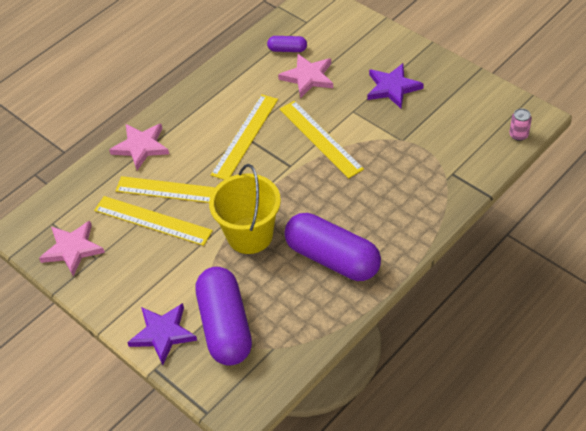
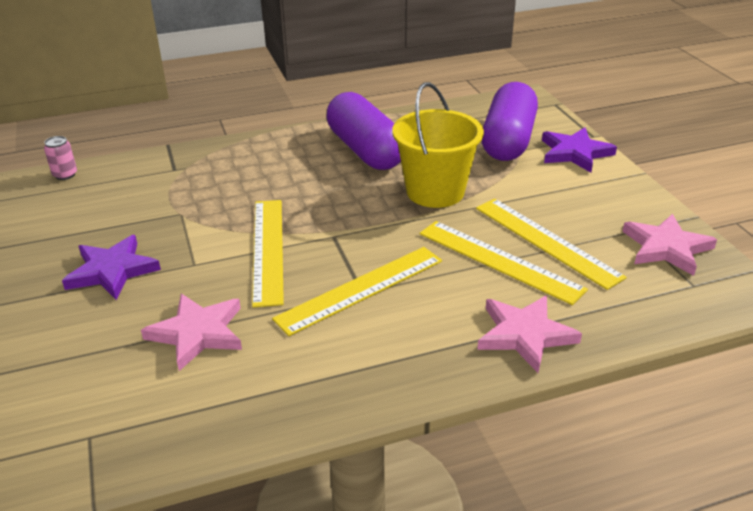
camera: 155 degrees left, 15 degrees down
(287, 49) = (177, 395): purple capsule -> none

